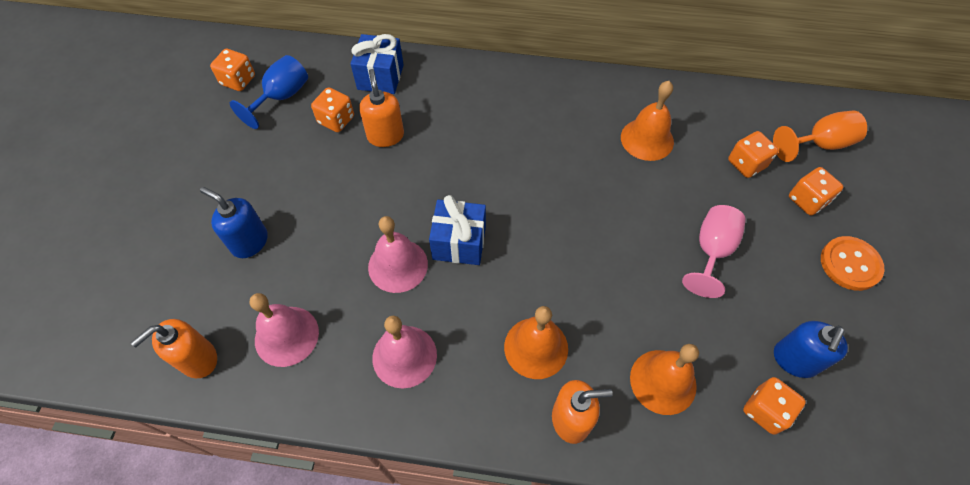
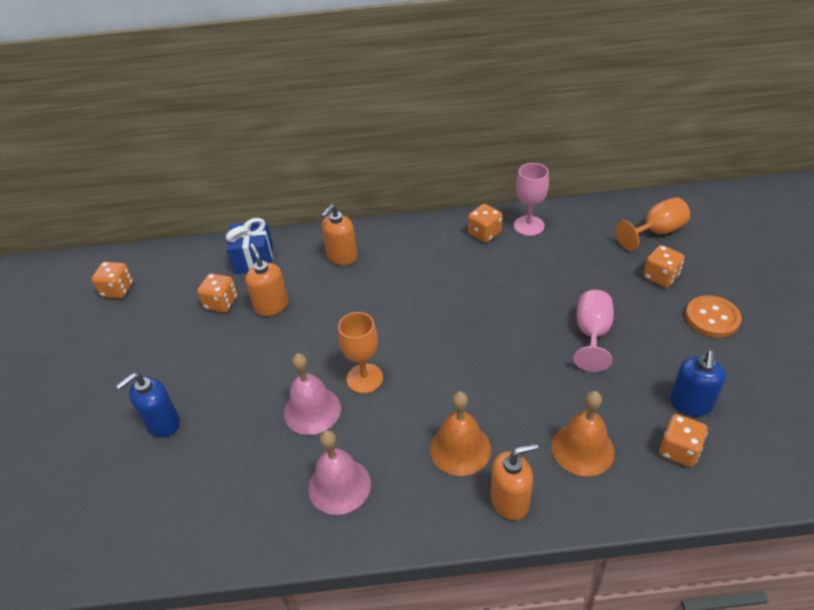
camera: 10 degrees left, 15 degrees down
(198, 359) = (136, 538): orange soap dispenser -> orange soap dispenser (342, 257)
(249, 242) = (162, 423): blue soap dispenser -> blue soap dispenser turned 60 degrees counterclockwise
(282, 97) = (164, 295): blue goblet -> none
(286, 336) = (220, 496): pink bell -> none
(459, 243) = (364, 378): blue gift -> orange goblet
(647, 139) = (509, 259): orange bell -> none
(679, 104) = (529, 226): none -> pink goblet
(746, 164) = (600, 260): orange dice -> orange dice (484, 233)

